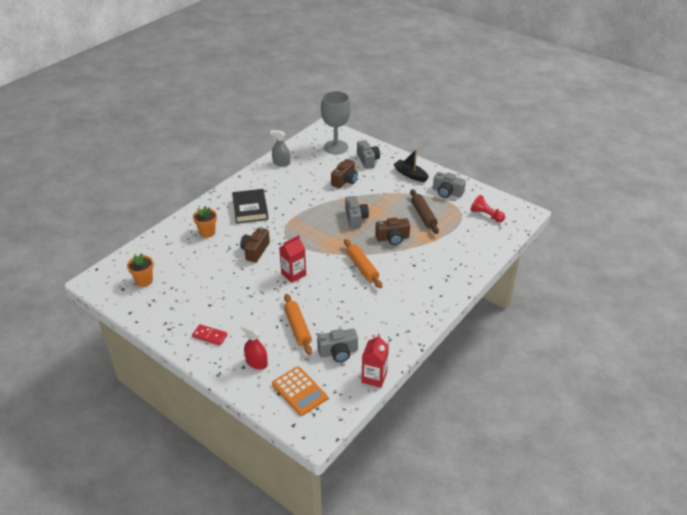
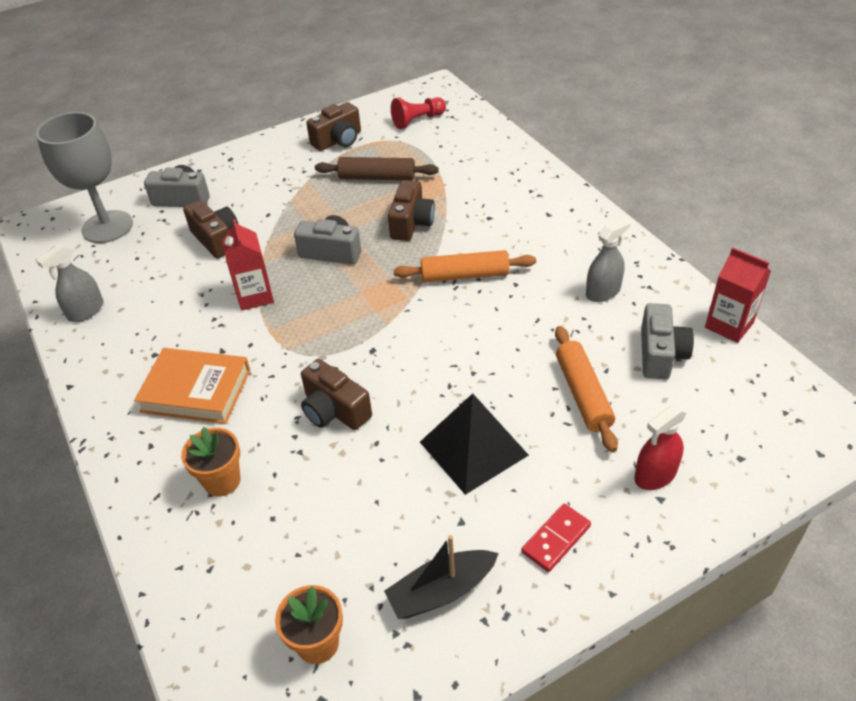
camera: 65 degrees left, 5 degrees up
(250, 209) = (196, 391): black book -> orange book
(250, 299) = (473, 448): none -> black pyramid
(293, 274) = (435, 367): red carton -> red carton (255, 296)
(297, 328) = (583, 394): orange rolling pin -> orange rolling pin turned 75 degrees clockwise
(299, 391) = (742, 427): orange calculator -> none
(376, 321) = (603, 292): none -> grey spray bottle
(410, 175) = (263, 163): black boat -> black boat (441, 591)
(447, 192) = (338, 140): grey camera -> brown camera

